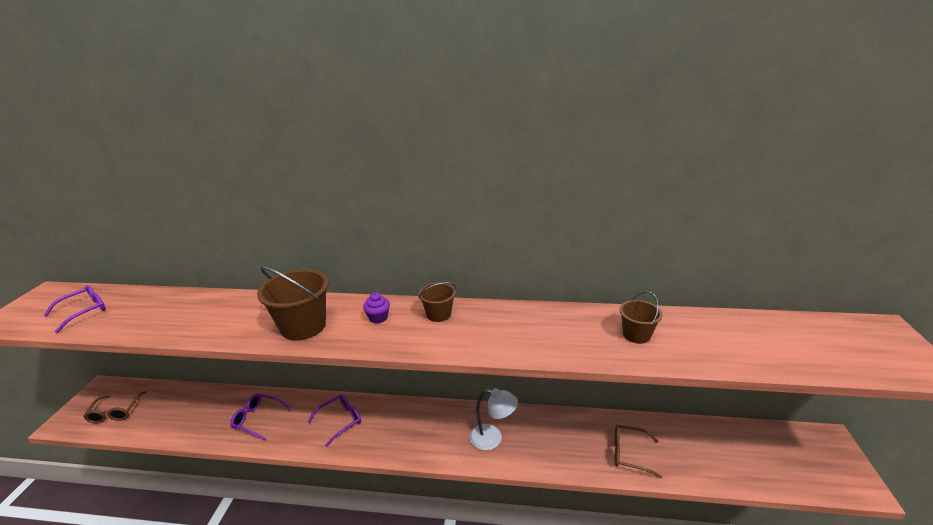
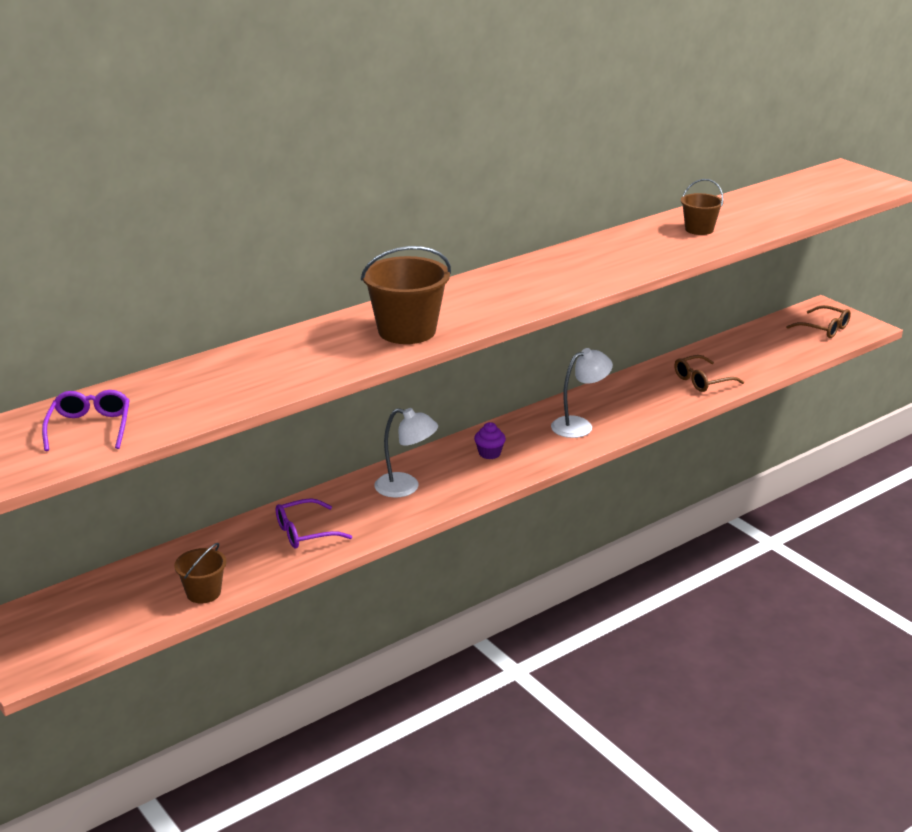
camera: 45 degrees left, 0 degrees up
(116, 412) = (86, 624): brown glasses -> brown glasses (823, 328)
(340, 421) = (406, 487): purple glasses -> white lamp
(378, 318) = (467, 298): purple cupcake -> purple cupcake (489, 453)
(438, 314) = (518, 275): brown bucket -> brown bucket (203, 593)

